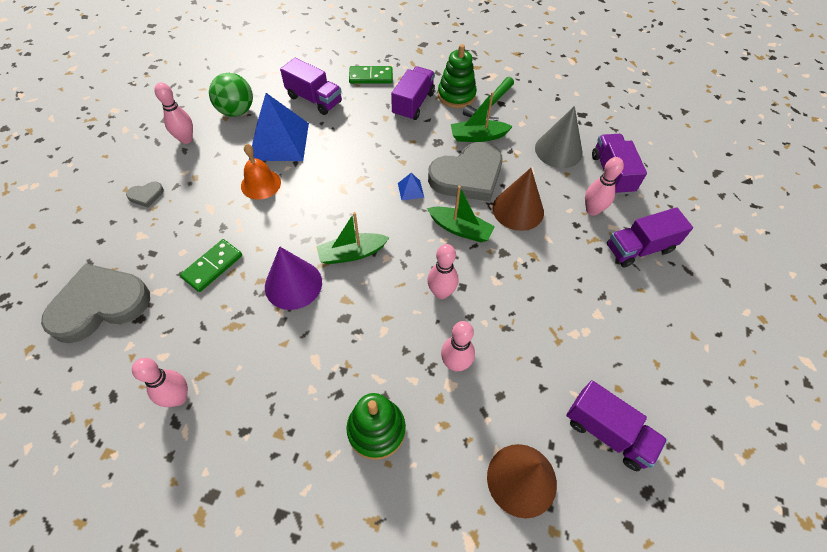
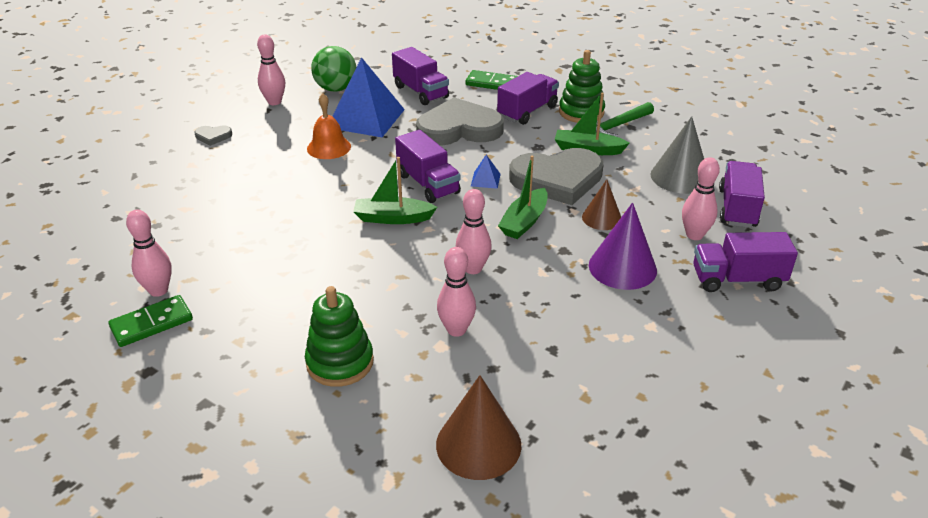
camera: 20 degrees right, 20 degrees down
(99, 305) = (126, 207): grey heart -> grey heart (459, 128)
(212, 266) = (246, 200): green domino -> green domino (151, 323)
(293, 284) = (318, 230): purple cone -> purple cone (622, 267)
(460, 229) = (524, 221): green boat -> green boat turned 75 degrees clockwise
(518, 210) = (601, 218): brown cone -> brown cone, size x0.64
(607, 432) = (605, 431): purple truck -> purple truck (428, 184)

